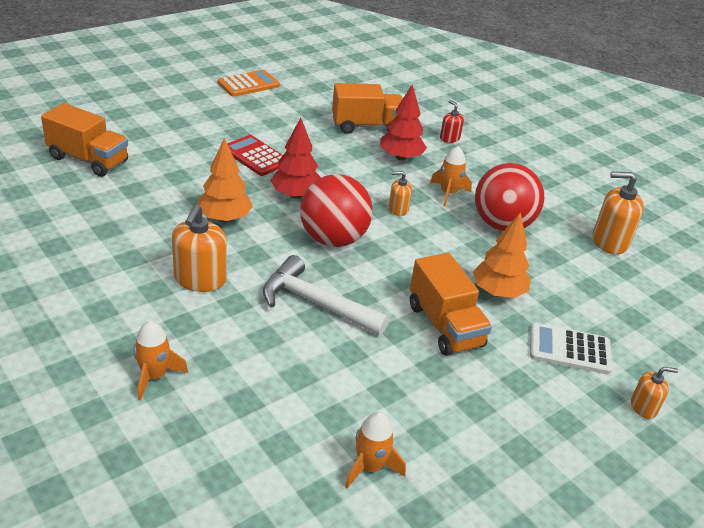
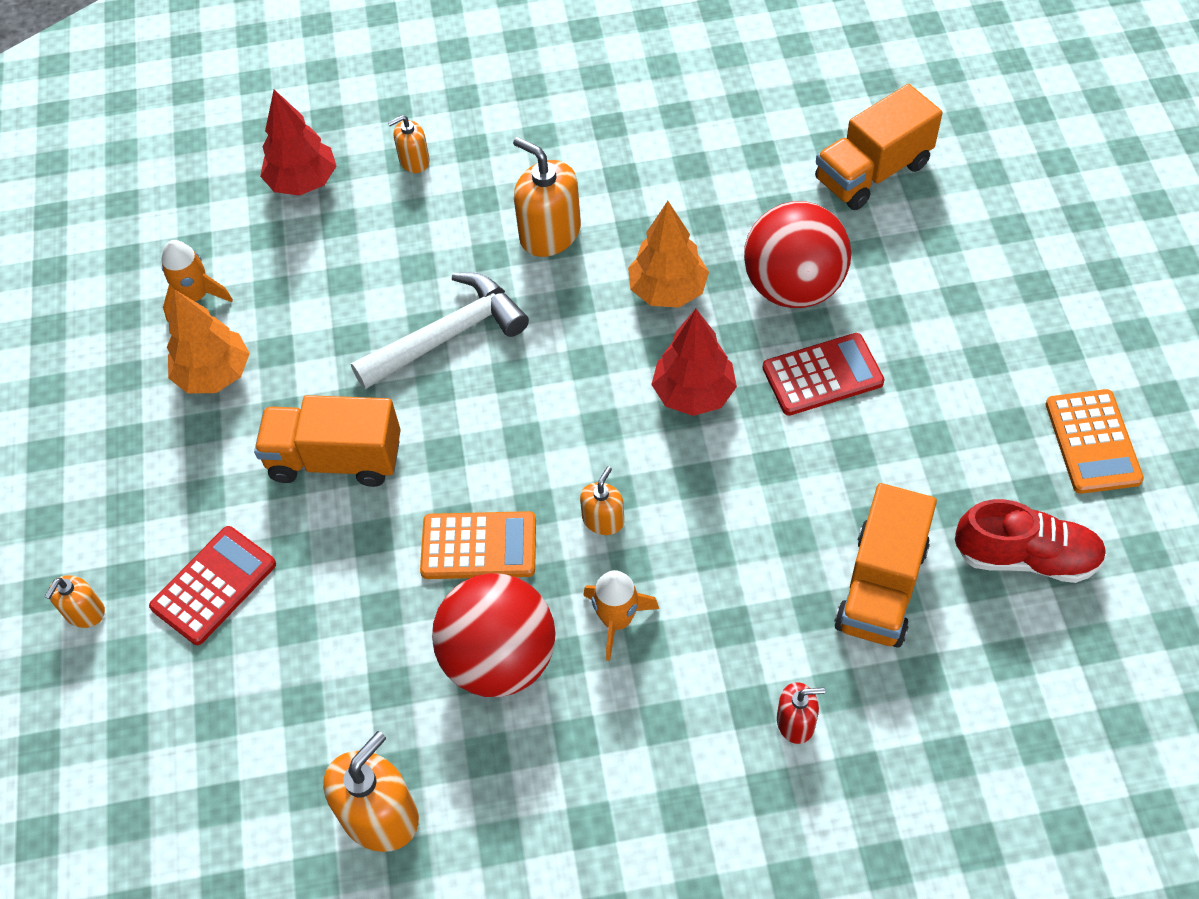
camera: 125 degrees right, 20 degrees up
(154, 376) = (414, 161): orange rocket -> orange soap dispenser
(322, 95) = (1025, 557): none -> red shoe
(333, 239) = (566, 402): red ball -> red ball (793, 287)
(401, 157) = (753, 597): red tree -> red tree (303, 182)
(450, 248) = (479, 546): none -> orange calculator
(498, 292) = (358, 559): orange tree -> orange tree (214, 374)
(569, 349) = (214, 586): white calculator -> red calculator

